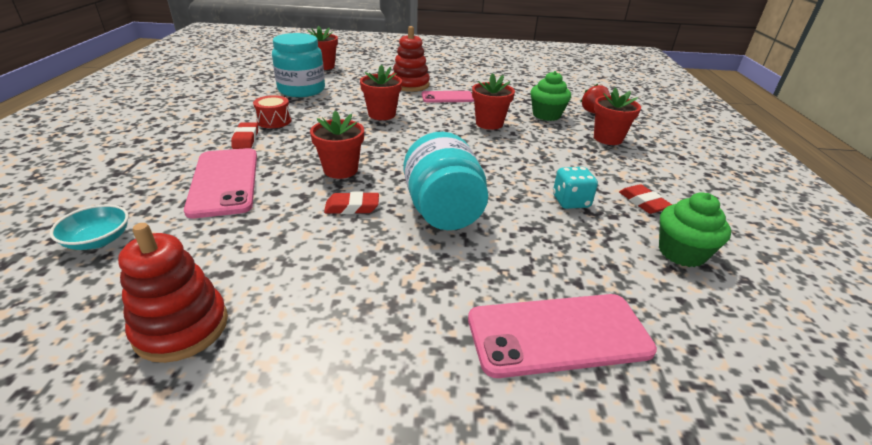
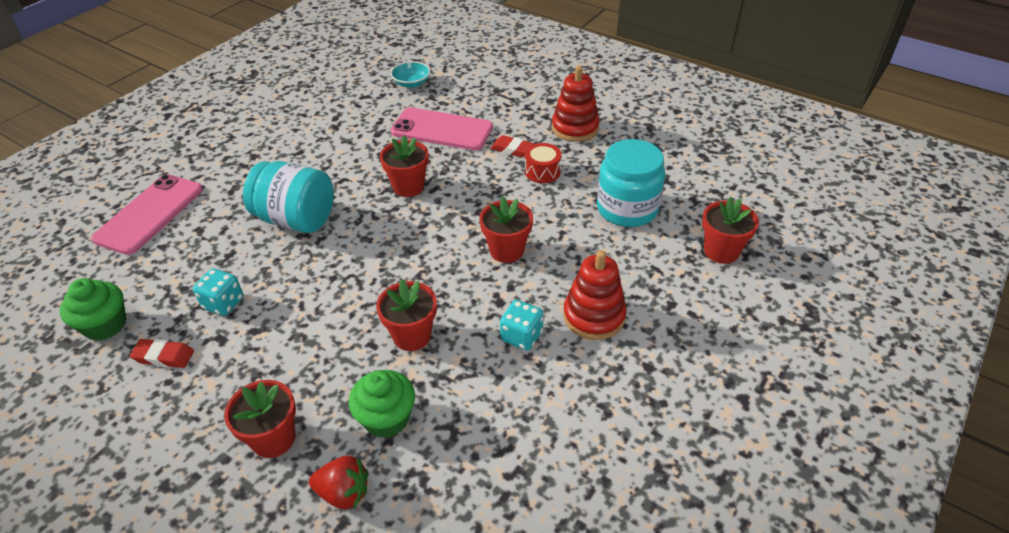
camera: 125 degrees right, 10 degrees up
(181, 327) = (308, 102): red stacking toy -> red stacking toy (575, 128)
(352, 207) = (349, 177): red eraser -> none
(447, 97) = (521, 336): pink phone -> turquoise dice

